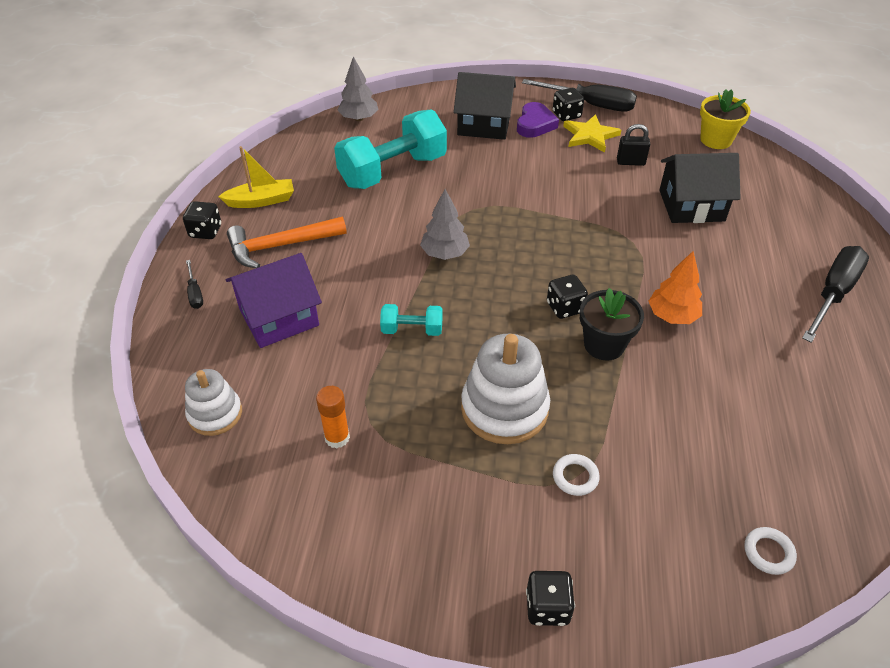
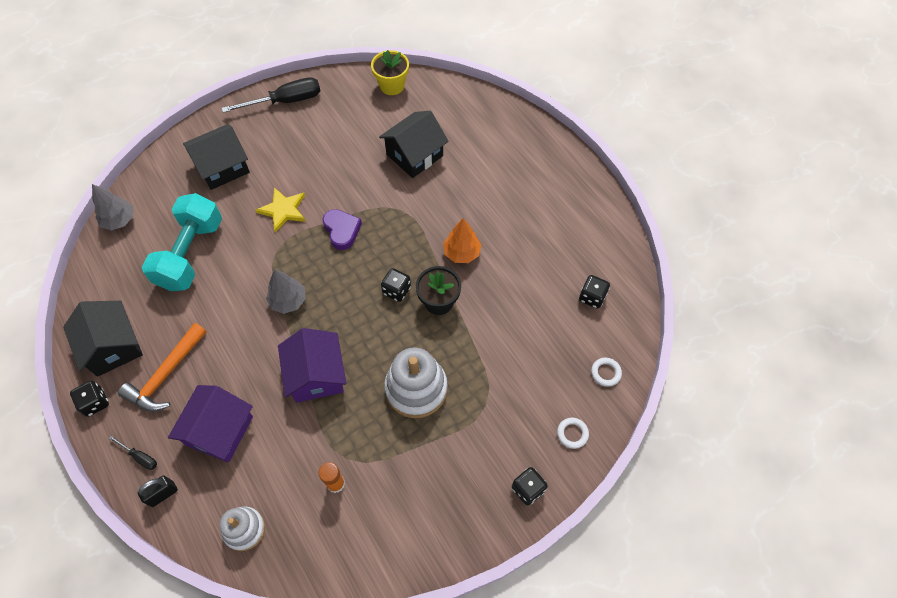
camera: 40 degrees left, 15 degrees up
(261, 201) = (113, 347): yellow boat -> black house
(412, 330) = (316, 375): turquoise dumbbell -> purple house
(535, 124) = (260, 144): purple heart -> purple heart (342, 230)
(566, 115) = (276, 122): black dice -> black dice (592, 297)
(575, 477) = (486, 402): white ring -> white ring (572, 433)
(590, 135) = (306, 132): yellow star -> yellow star (283, 210)
(630, 162) = (351, 140): black padlock -> black padlock (163, 494)
(833, 293) = (536, 174): black screwdriver -> none

